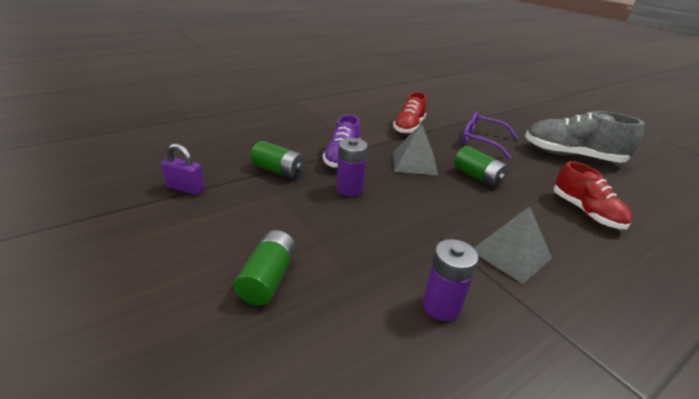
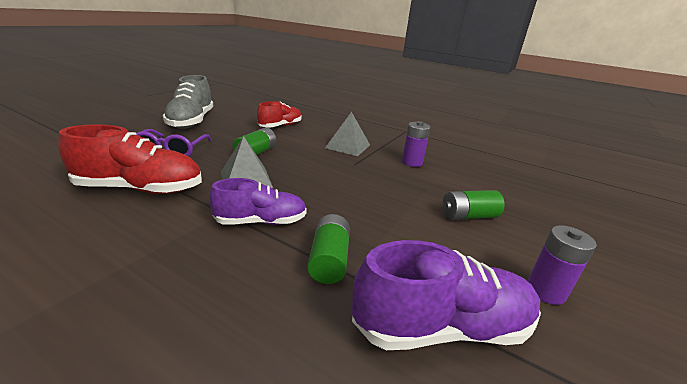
camera: 115 degrees left, 5 degrees down
(186, 188) = (441, 327): purple padlock -> purple shoe
(349, 189) = (326, 205): purple battery -> purple battery (545, 291)
(409, 127) = (140, 189): red shoe -> red shoe, size x1.50

